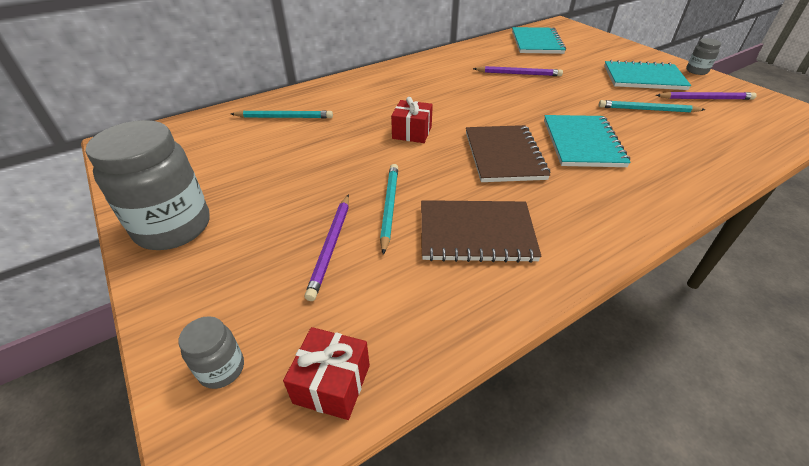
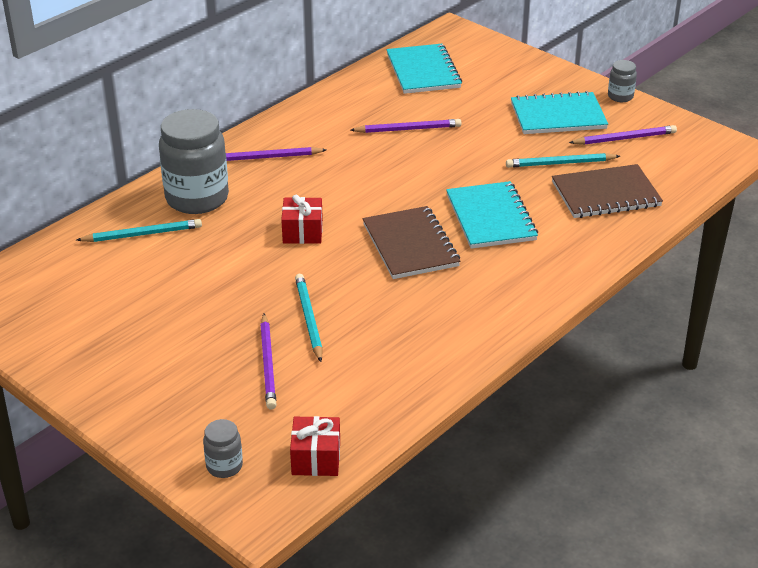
camera: 15 degrees left, 5 degrees down
(173, 227) = (102, 373): grey jar -> grey jar (197, 198)
(404, 79) = (267, 157): none -> purple pencil
(476, 233) = (399, 329): brown notebook -> brown notebook (606, 194)

